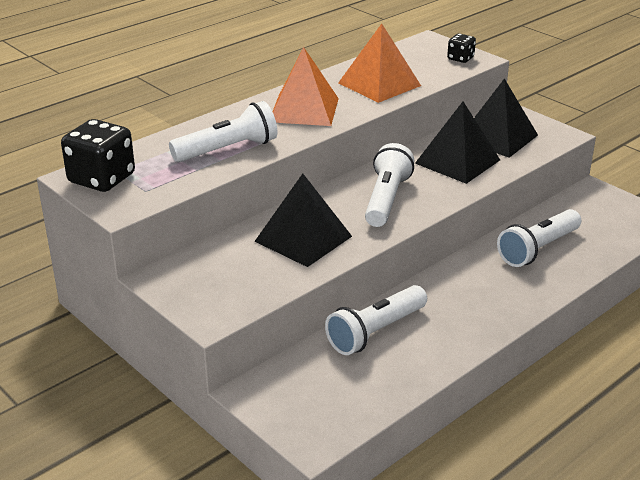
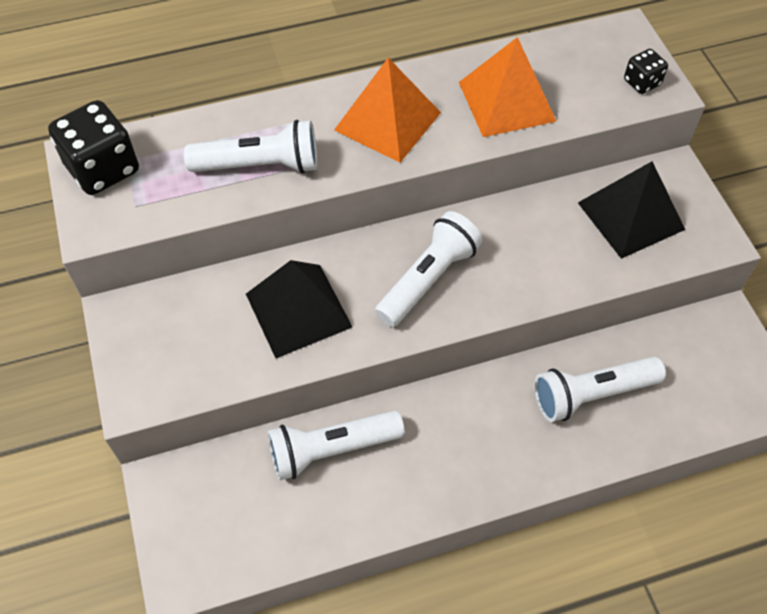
camera: 25 degrees right, 25 degrees up
(457, 161) = (553, 243): black pyramid -> none

